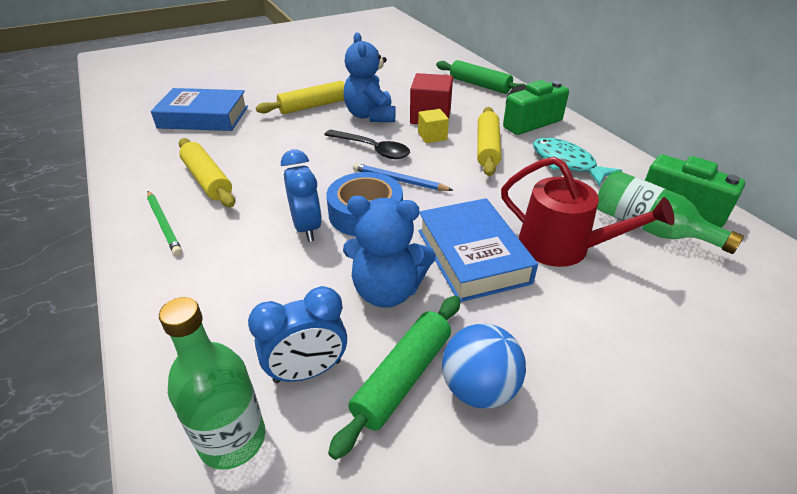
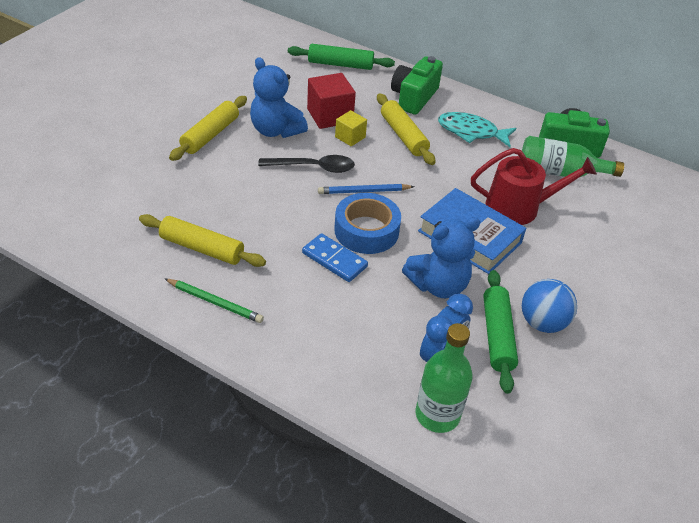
camera: 35 degrees left, 5 degrees up
(203, 117) = (112, 182): blue book -> none
(306, 227) = (334, 260): blue clock -> blue domino

